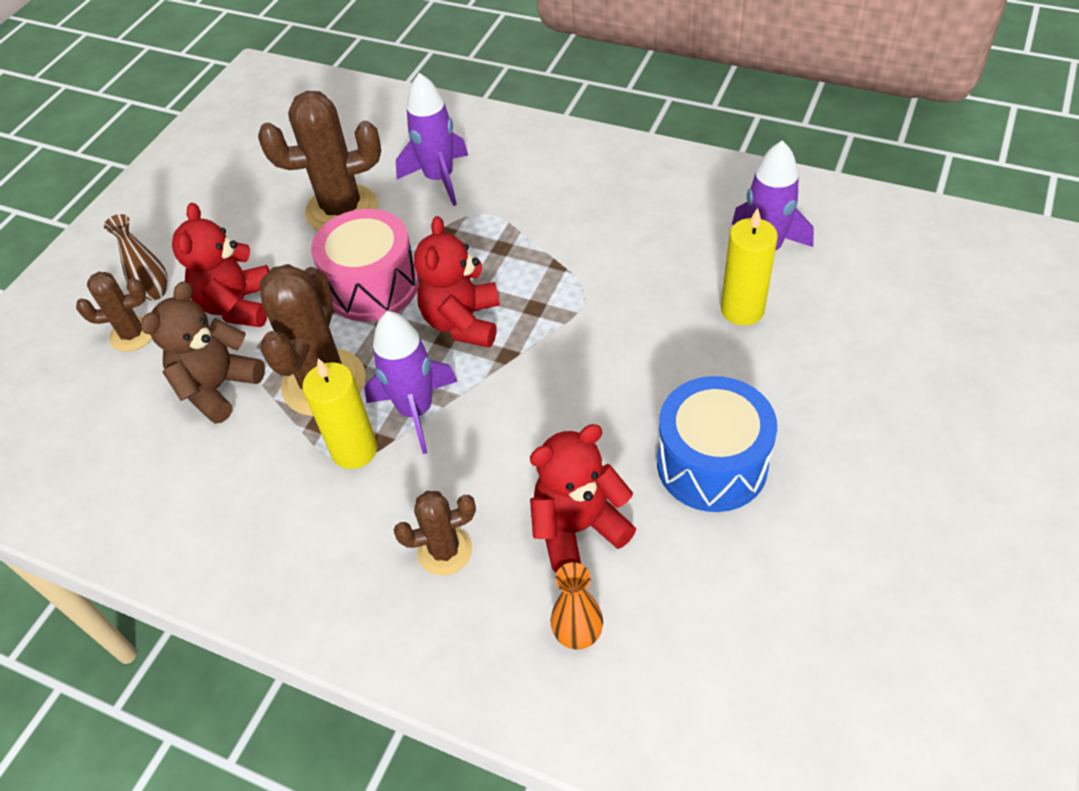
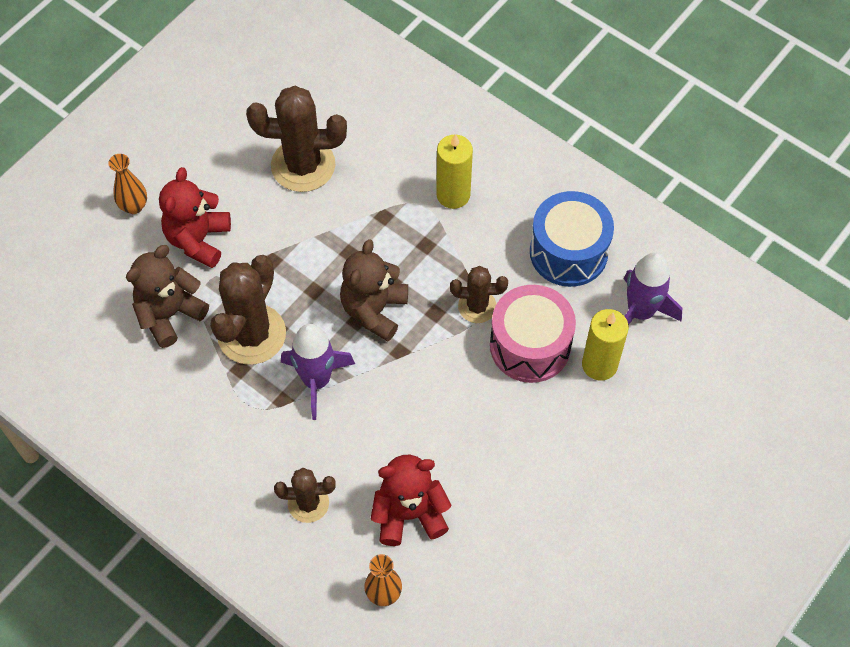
camera: 10 degrees right, 10 degrees up
(133, 334) = (110, 243): brown cactus -> brown cactus (477, 306)
(155, 292) = (134, 206): brown vase -> orange vase
(354, 450) = (262, 401): yellow candle -> yellow candle (453, 195)
(372, 286) = (310, 253): pink drum -> pink drum (530, 345)
(439, 179) = (393, 156): purple rocket -> none
(463, 322) = (374, 310): red teddy bear -> brown teddy bear
(712, 464) = (524, 492): blue drum -> blue drum (568, 252)

